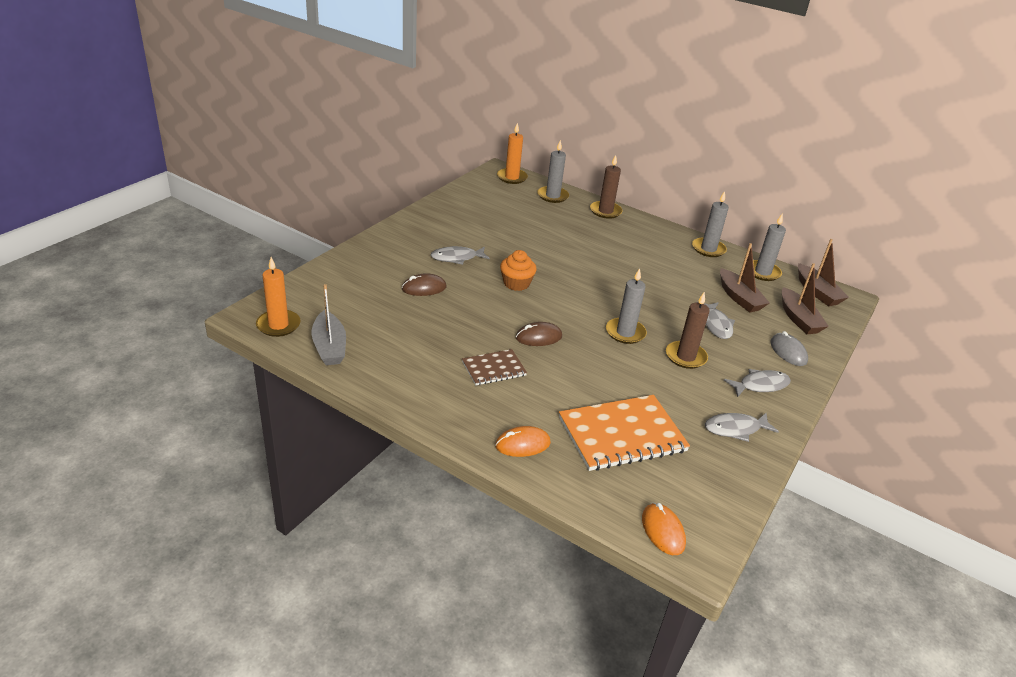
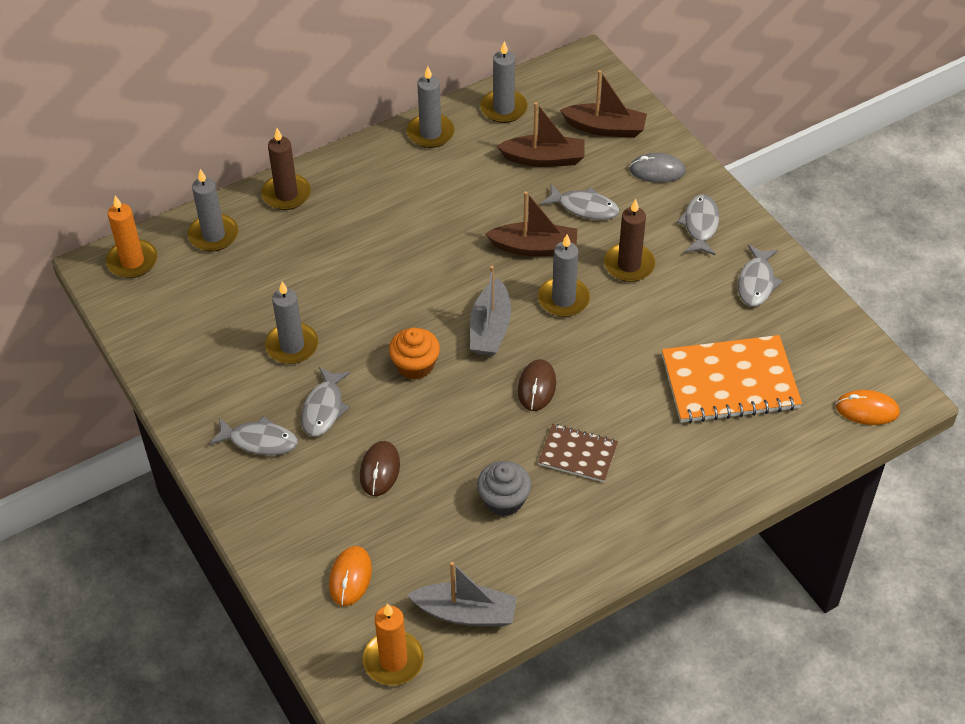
camera: 60 degrees left, 15 degrees up
(417, 242) = (259, 441): none -> grey fish
(432, 343) = (504, 500): none -> grey cupcake
(494, 369) = (578, 454): brown notebook -> brown notebook turned 75 degrees counterclockwise
(495, 237) = (292, 346): none -> grey candle
(522, 444) = (713, 475): orange mouse -> orange mouse (350, 577)
(572, 306) = (490, 328): none -> grey boat
(622, 434) = (730, 382): orange notebook -> orange notebook turned 75 degrees clockwise
(817, 292) = (564, 82): brown boat -> brown boat (534, 247)

